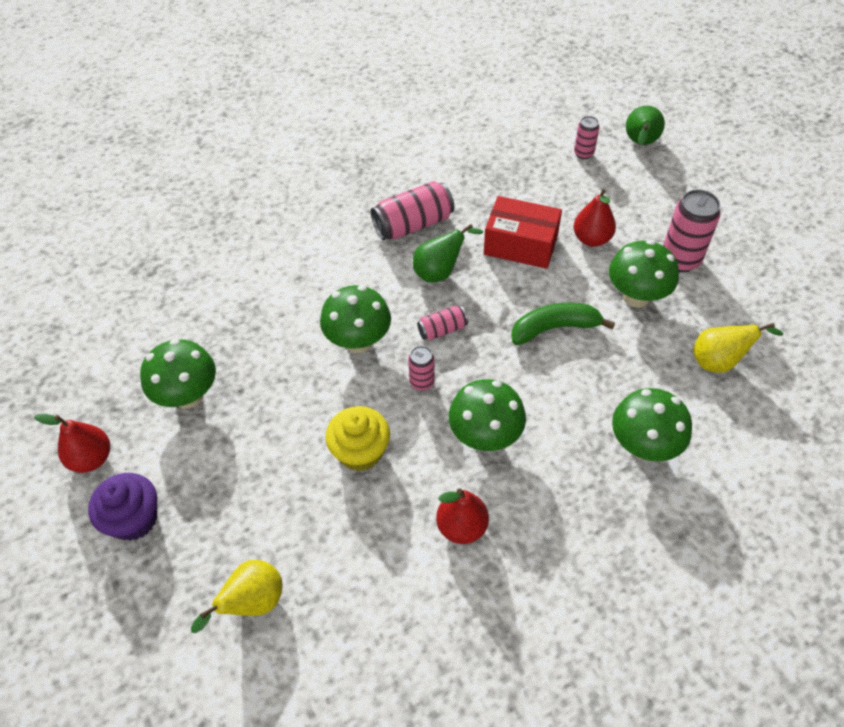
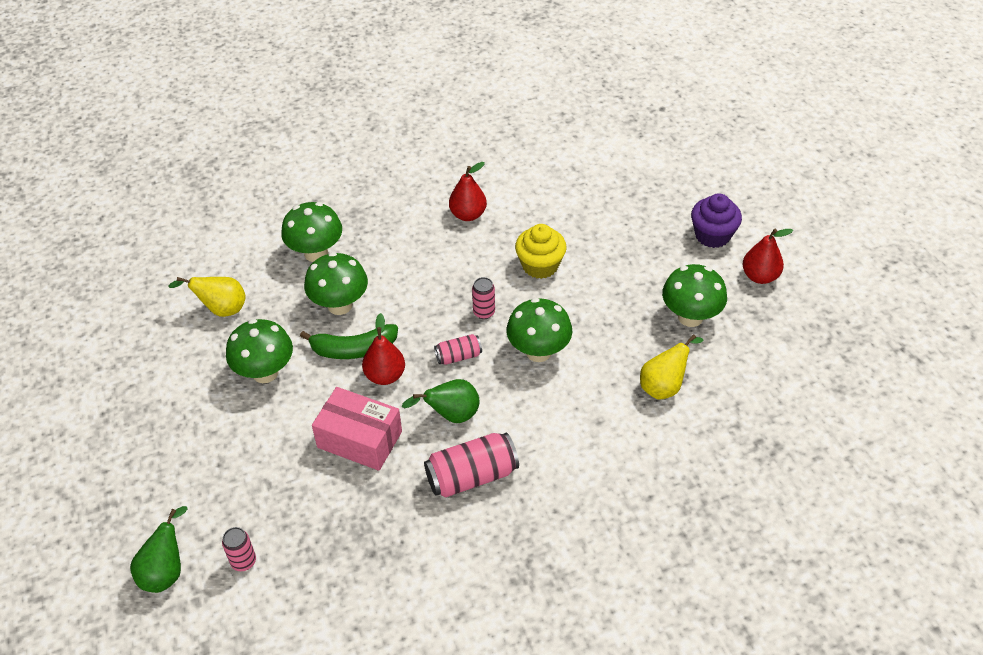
camera: 175 degrees left, 5 degrees down
(252, 603) = (616, 185): yellow pear -> yellow pear (664, 386)
(485, 437) = (438, 268): green mushroom -> green mushroom (340, 305)
(520, 245) = (359, 439): red box -> pink box
(591, 239) = (282, 439): red pear -> red pear (385, 375)
(680, 260) = (203, 407): pink can -> none

